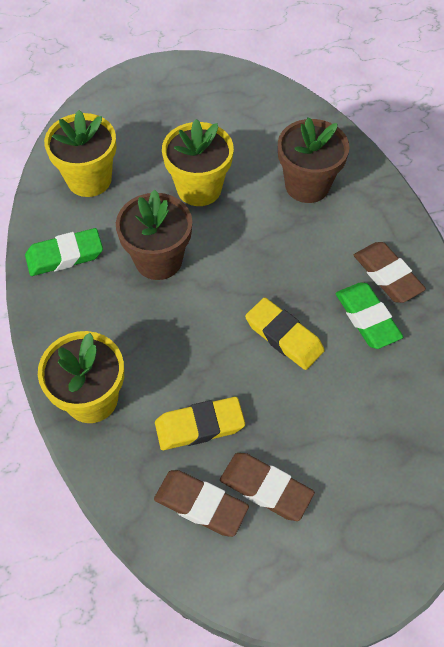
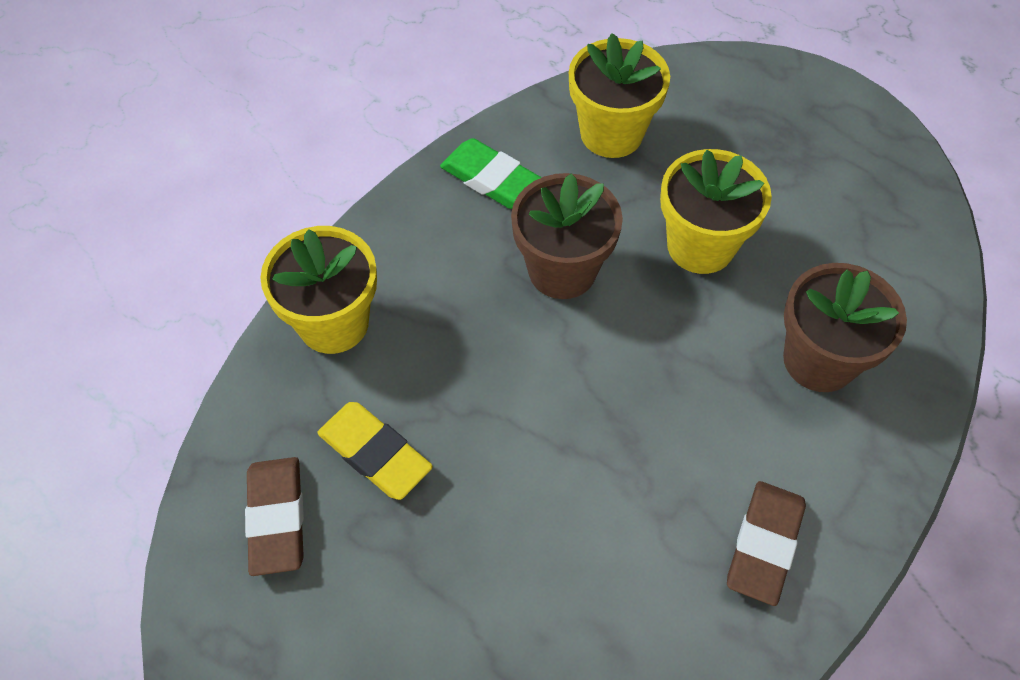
camera: 55 degrees right, 0 degrees up
(266, 488) = (343, 578): brown eraser -> none
(284, 336) = (566, 472): yellow eraser -> none
(367, 318) = (674, 557): green eraser -> none

